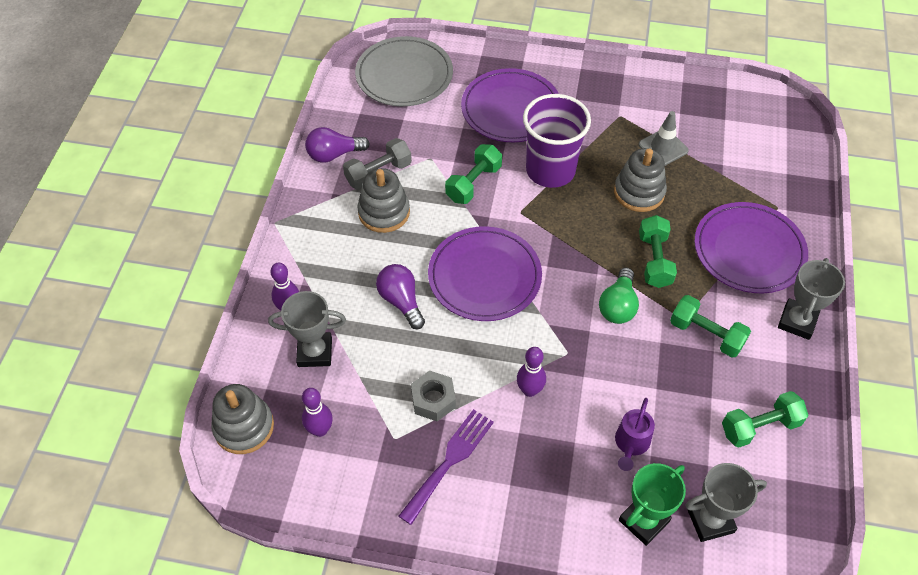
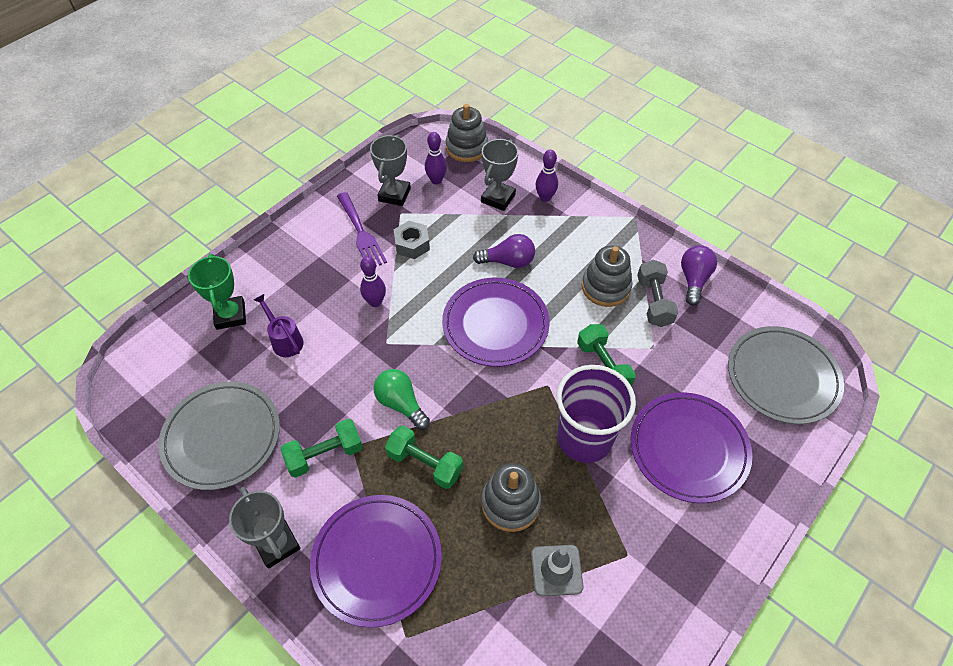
camera: 120 degrees right, 0 degrees up
(710, 520) = (194, 354): grey trophy -> grey trophy (394, 195)
(760, 427) = (222, 437): green dumbbell -> grey plate

